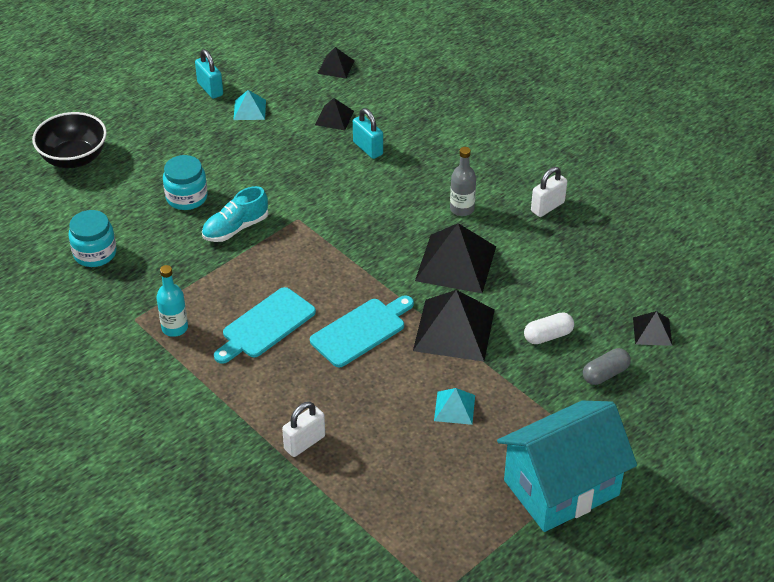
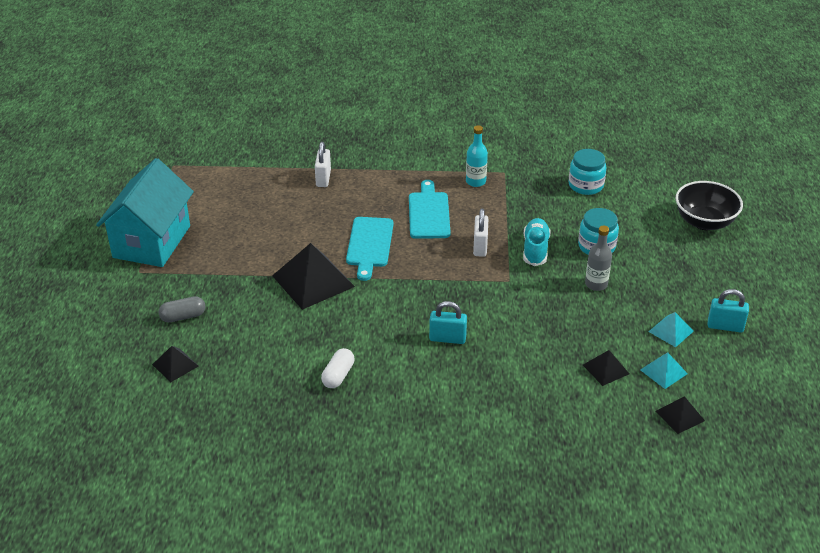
camera: 135 degrees right, 5 degrees down
(368, 148) = (543, 362): turquoise padlock -> turquoise padlock (447, 338)
(454, 408) = (260, 241): turquoise pyramid -> turquoise pyramid (663, 371)
(456, 263) = (365, 322): black pyramid -> none
(462, 209) = (411, 363): grey bottle -> grey bottle (596, 284)
(547, 207) = (350, 409): white padlock -> white padlock (480, 246)
(548, 336) = (246, 316): white capsule -> white capsule (338, 375)
(605, 374) = (183, 316): grey capsule -> grey capsule turned 60 degrees clockwise

